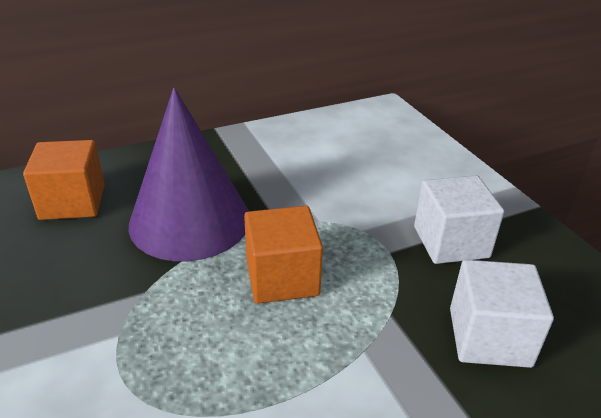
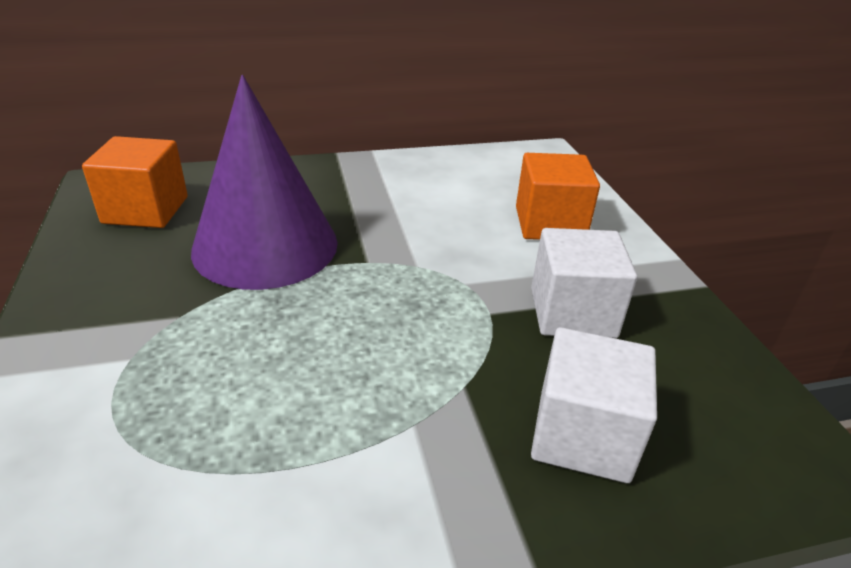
camera: 10 degrees right, 0 degrees up
(282, 277) = (346, 323): orange cube -> orange cube (550, 224)

